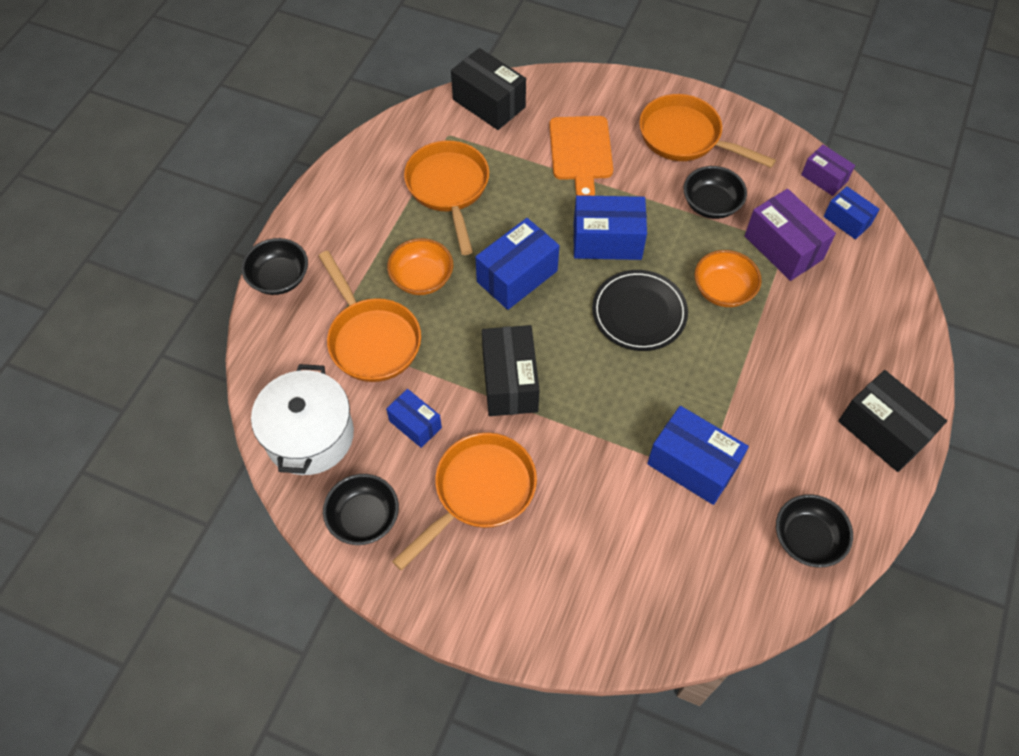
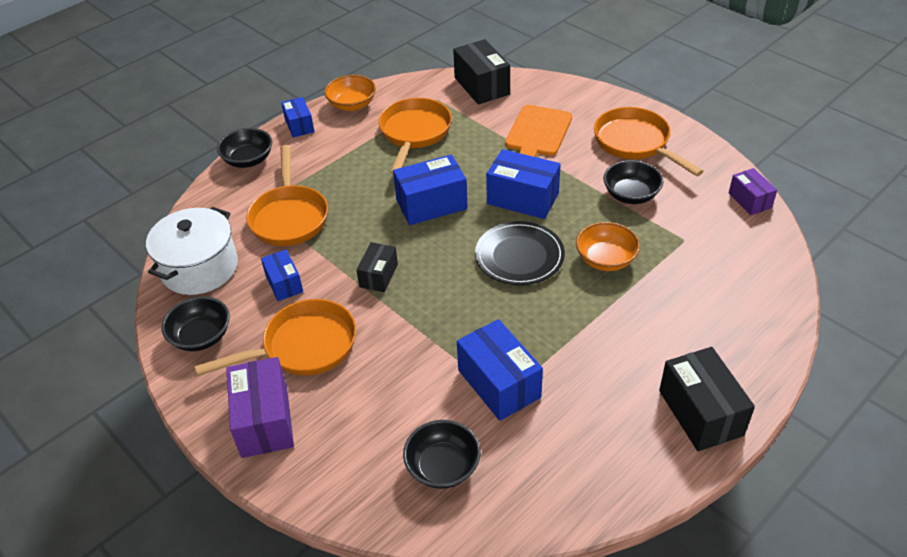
camera: 25 degrees right, 15 degrees down
(422, 278) = (354, 187): orange bowl -> orange bowl (352, 105)
(509, 382) = (378, 276): black box -> black box, size x0.60
(783, 247) = (681, 242): purple box -> purple box (264, 421)
(807, 539) = (573, 478): black bowl -> black bowl (443, 467)
(847, 220) = (755, 237): blue box -> blue box (299, 125)

